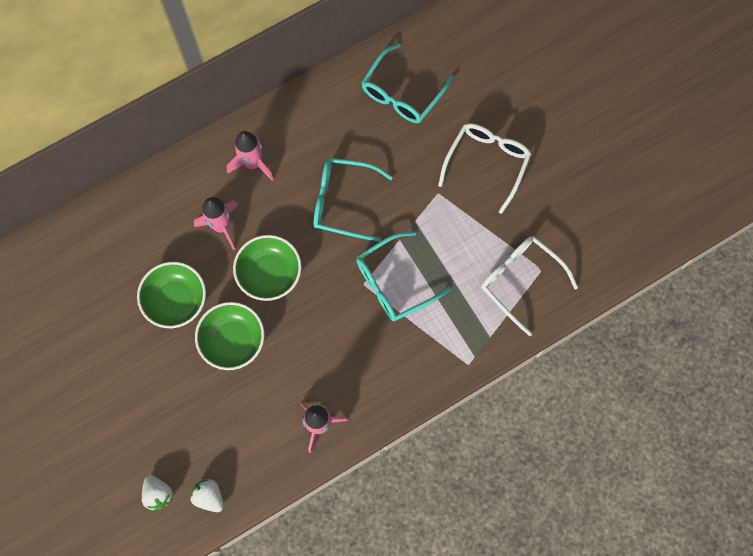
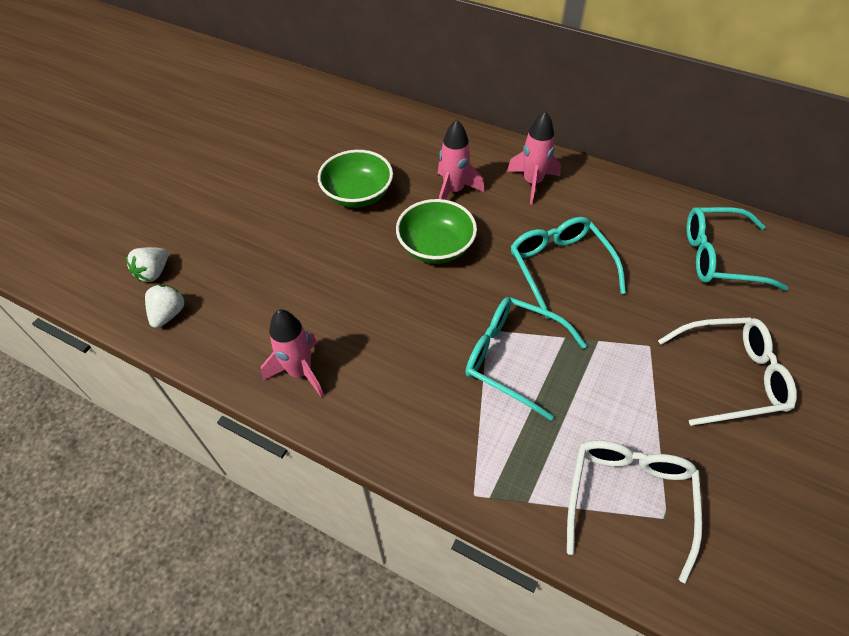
camera: 60 degrees right, 20 degrees down
(232, 340) = (347, 253): green bowl -> none

